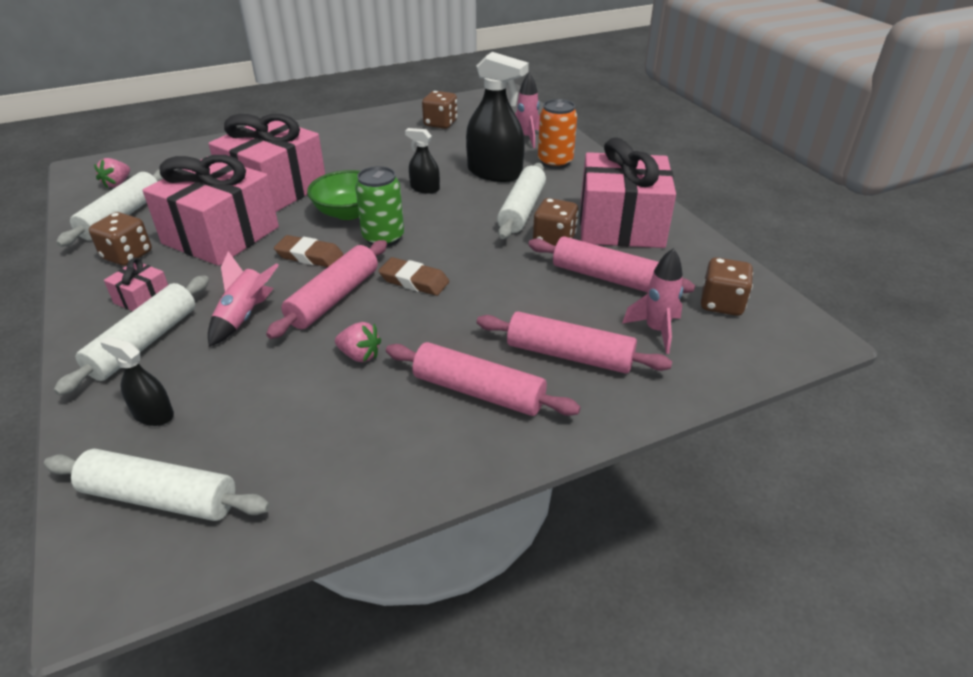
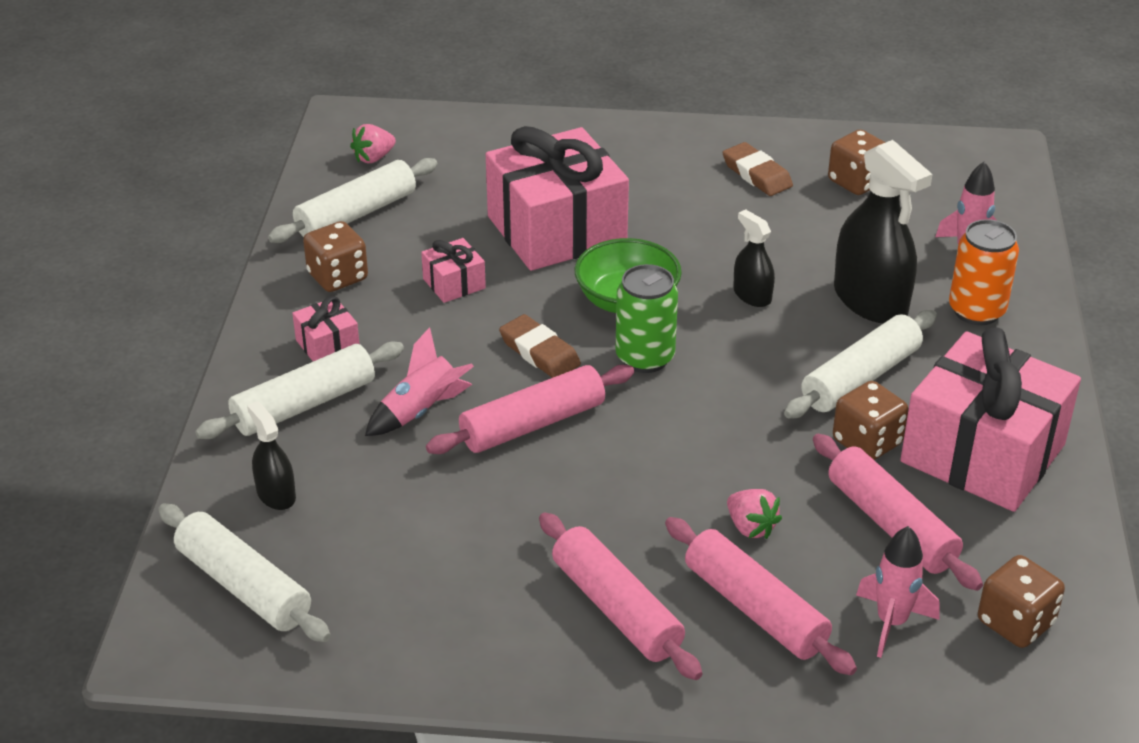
camera: 30 degrees right, 0 degrees up
(221, 235) = (454, 283): pink gift -> pink gift, size x0.43
(360, 355) = (516, 510): pink strawberry -> pink strawberry (750, 527)
(414, 281) = (641, 436): brown eraser -> brown eraser (757, 174)

